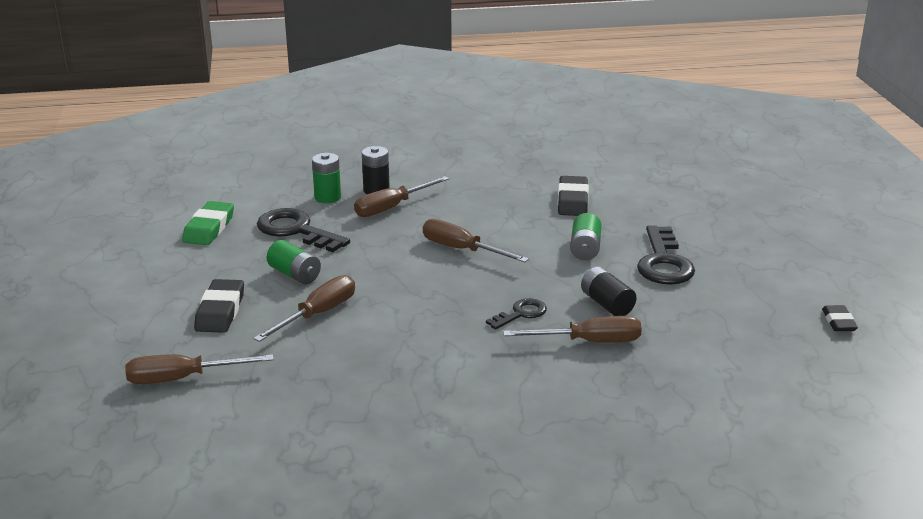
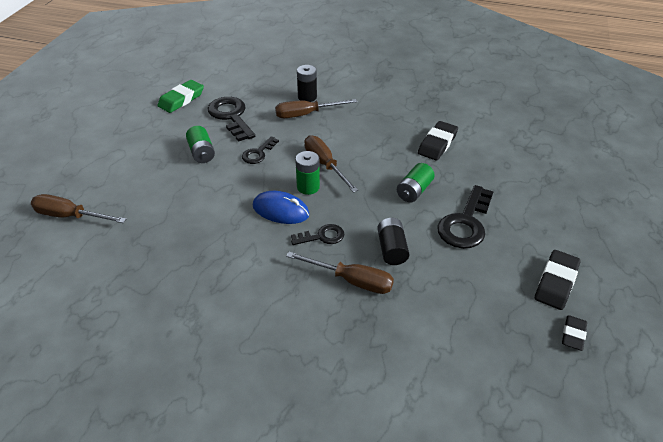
camera: 25 degrees right, 15 degrees up
(220, 311) = (135, 168): black eraser -> black eraser (556, 282)
(318, 314) = (189, 191): brown screwdriver -> none
(327, 197) = (271, 94): green battery -> green battery (308, 187)
(369, 258) = (258, 153): none -> black key
(450, 303) = (281, 210): none -> blue mouse

